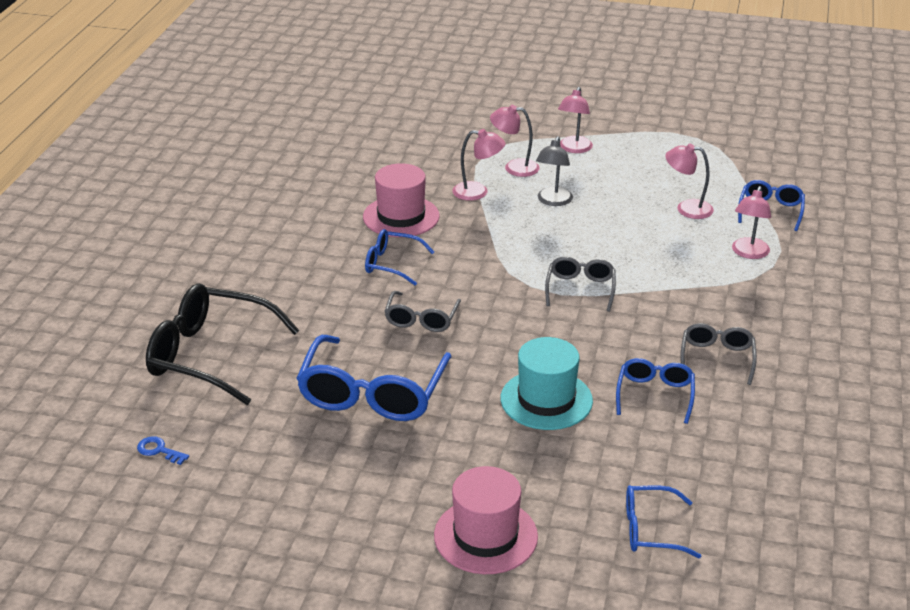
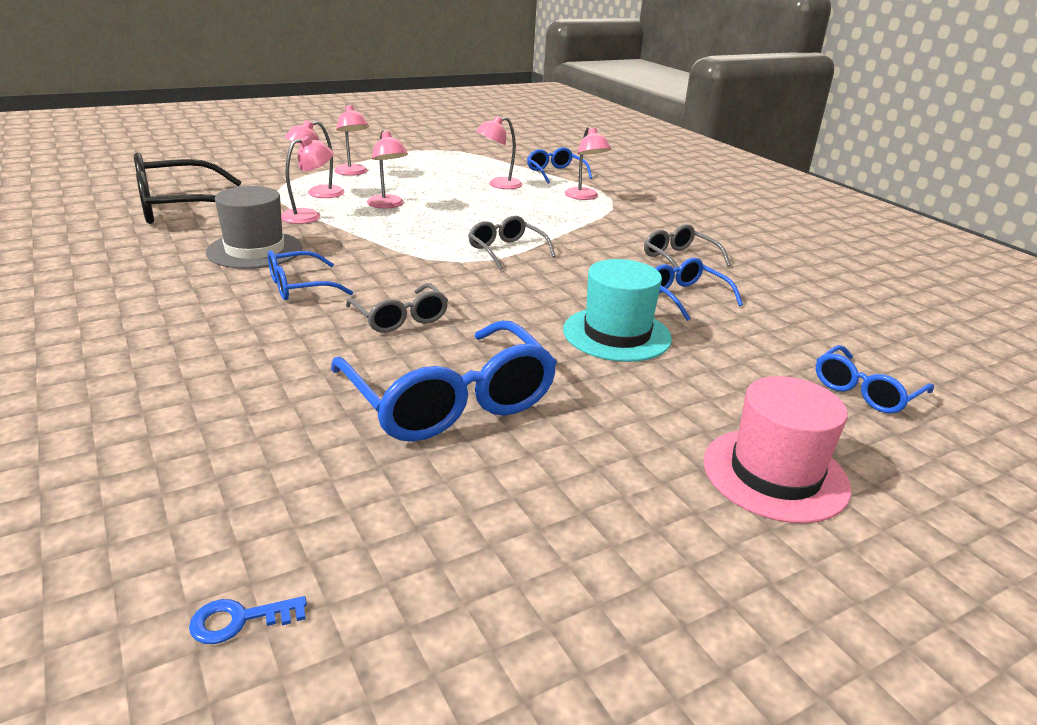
camera: 45 degrees left, 5 degrees down
(211, 355) = (175, 453): black glasses -> black glasses (181, 208)
(401, 216) = (255, 250): pink hat -> grey hat
(553, 201) = (388, 205): grey lamp -> pink lamp

